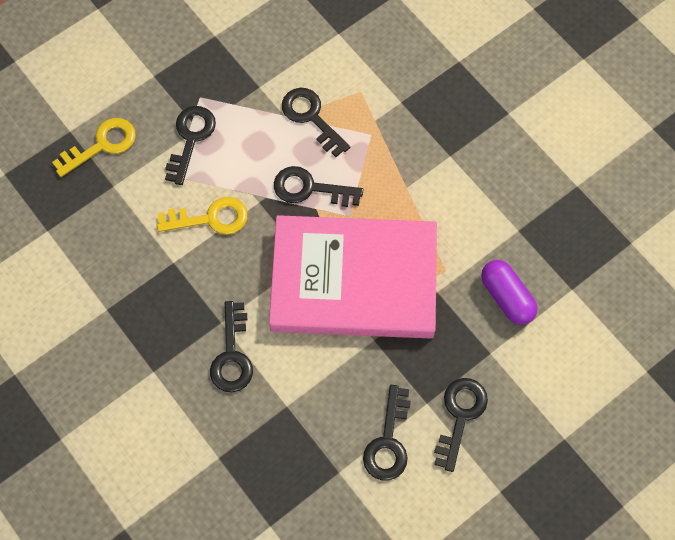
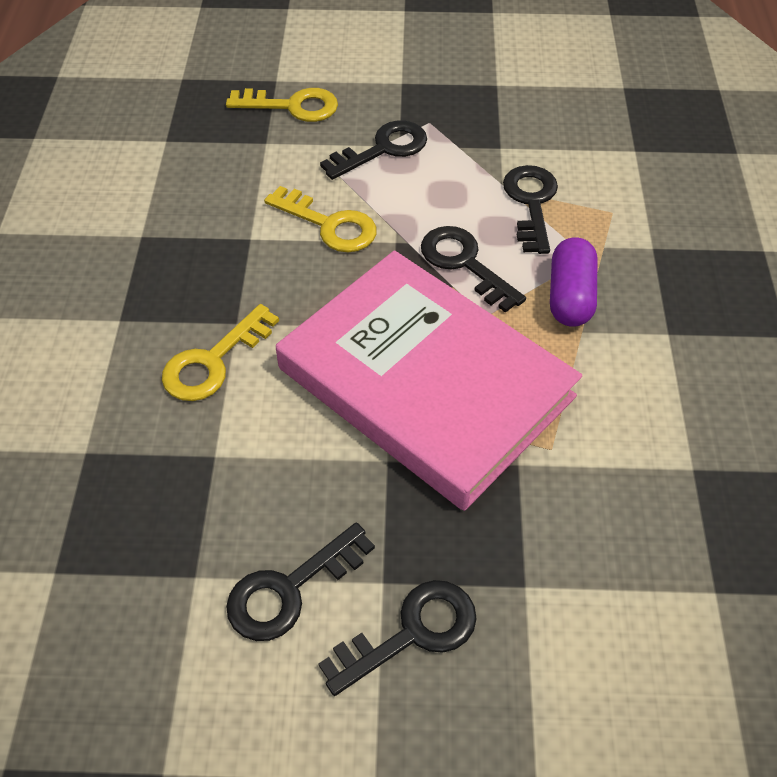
camera: 40 degrees right, 15 degrees down
(232, 355) = (214, 361): black key -> yellow key
(507, 297) = (609, 535): purple capsule -> purple capsule (570, 296)

